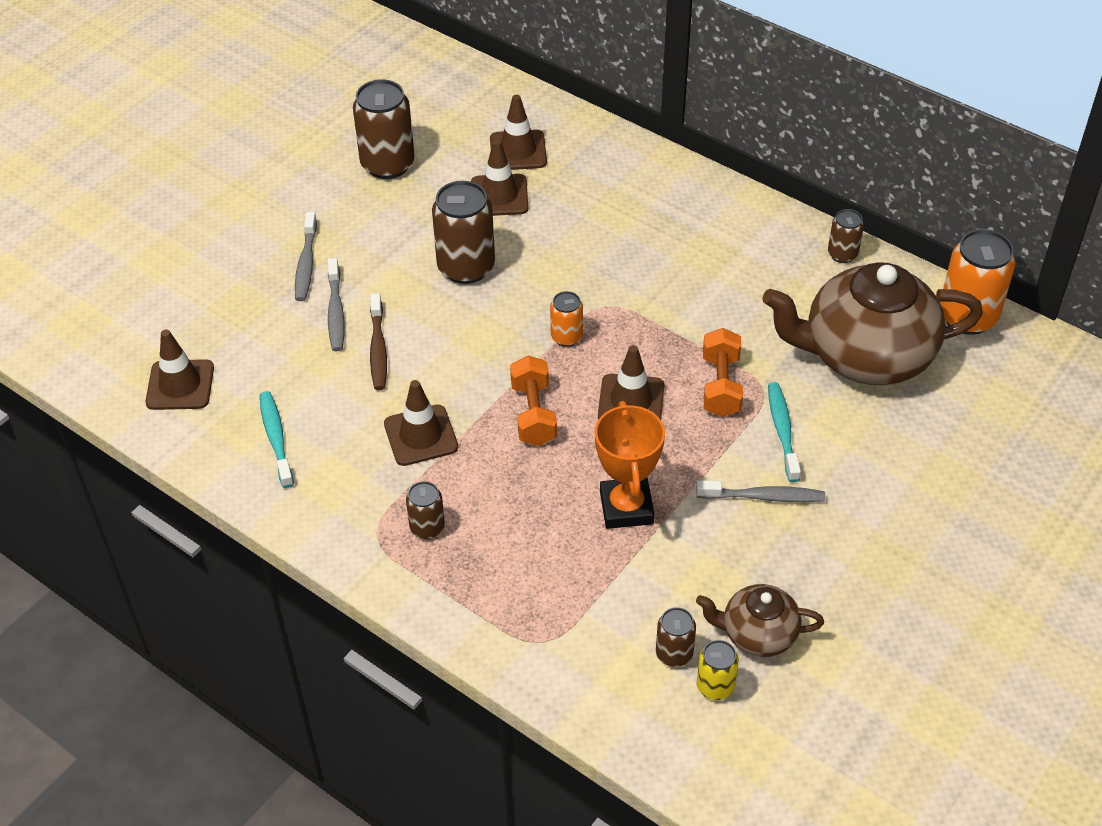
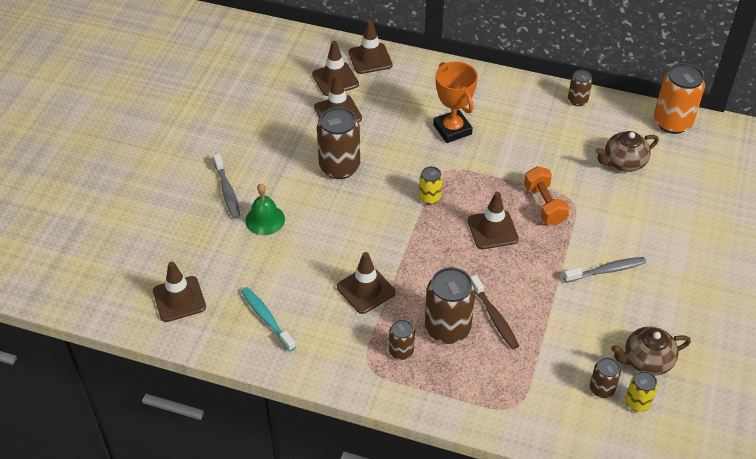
camera: 20 degrees left, 0 degrees up
(336, 312) = (265, 220): grey toothbrush -> green bell
(378, 349) = (307, 238): brown toothbrush -> brown toothbrush (494, 317)
(387, 164) = (250, 109): brown can -> brown can (447, 328)
(533, 414) = (433, 255): orange dumbbell -> none
(566, 337) = (429, 198): orange can -> yellow can
(578, 133) = (370, 59): none -> brown traffic cone
(626, 507) = (524, 301): orange trophy -> orange trophy (452, 129)
(782, 430) = (597, 224): turquoise toothbrush -> none
(865, 355) = (623, 162): brown teapot -> brown teapot, size x0.50

